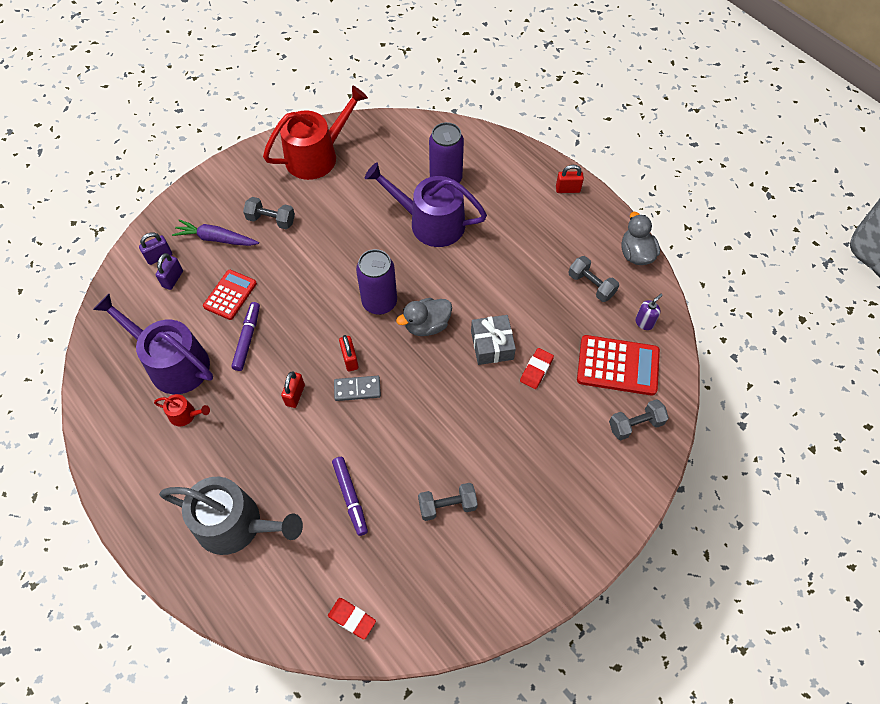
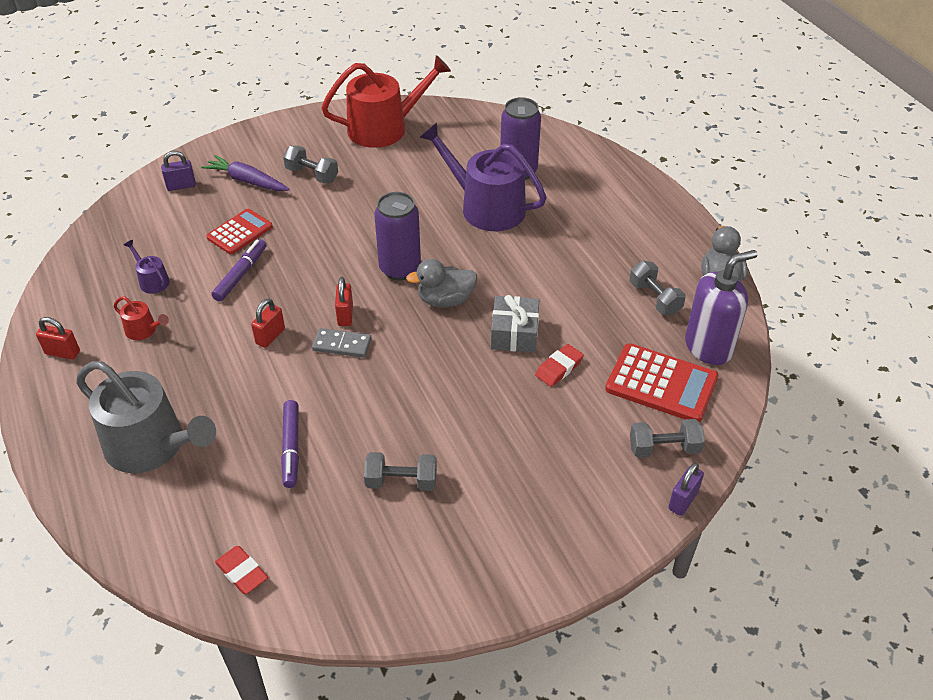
camera: 15 degrees right, 15 degrees down
(172, 363) = (152, 281): purple watering can -> purple watering can, size x0.43
(173, 279) = (186, 207): purple padlock -> purple padlock (683, 500)
(567, 189) = (657, 204): red padlock -> red padlock (62, 353)
(644, 322) = (708, 347): purple soap dispenser -> purple soap dispenser, size x2.16

